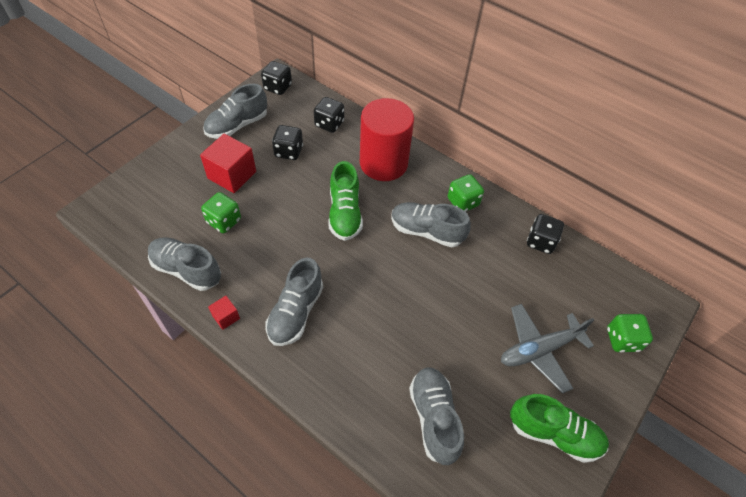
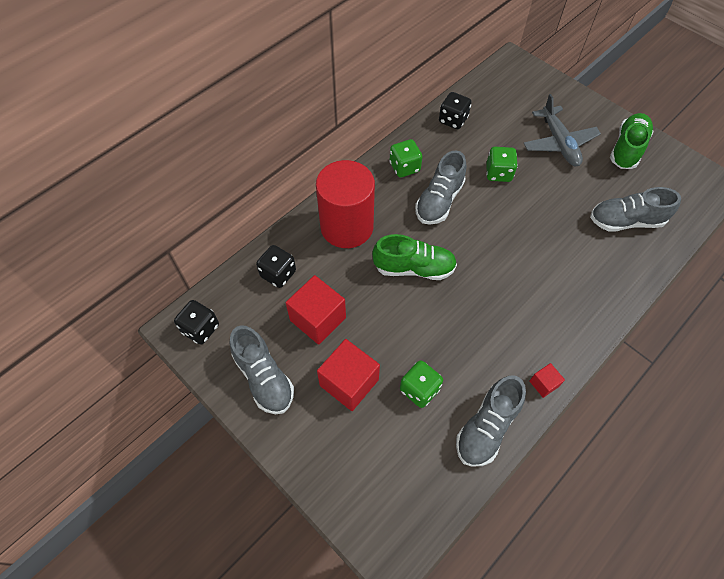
camera: 80 degrees left, 5 degrees up
(289, 151) = (318, 319): black dice -> red cube
(296, 312) = (534, 319): grey shoe -> none
(622, 339) = (546, 92): green dice -> green dice (498, 173)

